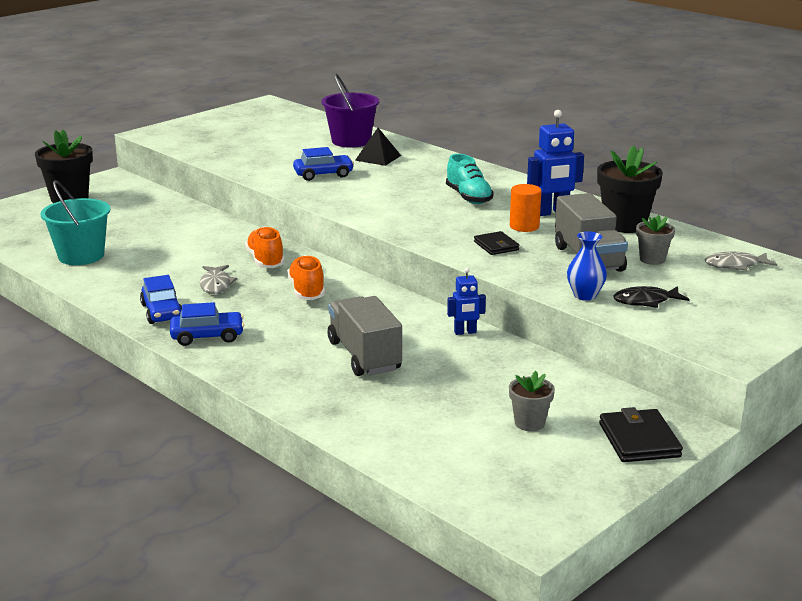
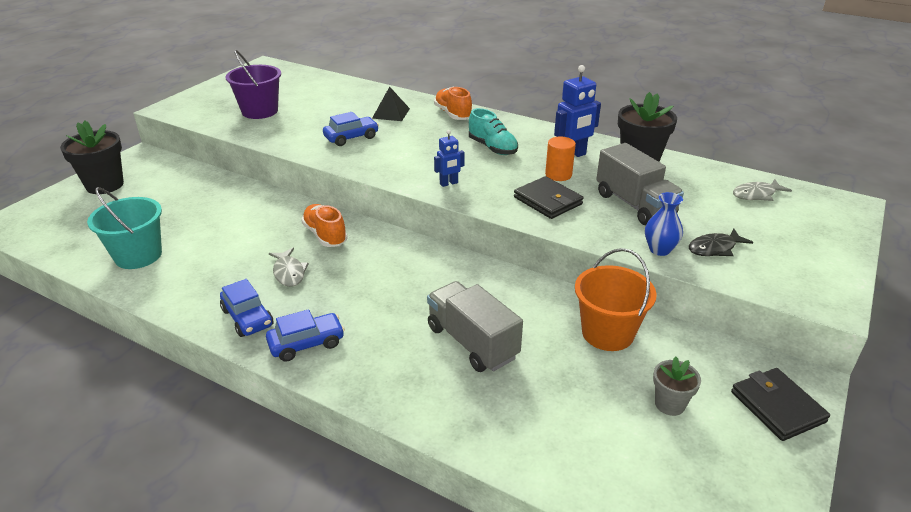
camera: 15 degrees left, 10 degrees up
(307, 291) = (380, 267): orange shoe -> orange shoe (453, 114)
(351, 141) = (358, 98): purple bucket -> purple bucket (260, 111)
(465, 332) = (549, 295): blue robot -> blue robot (449, 183)
(496, 246) = (548, 201): black wallet -> black wallet, size x1.54
(505, 367) = (607, 333): none -> orange bucket
(652, 259) = (687, 197): grey flower pot -> none

